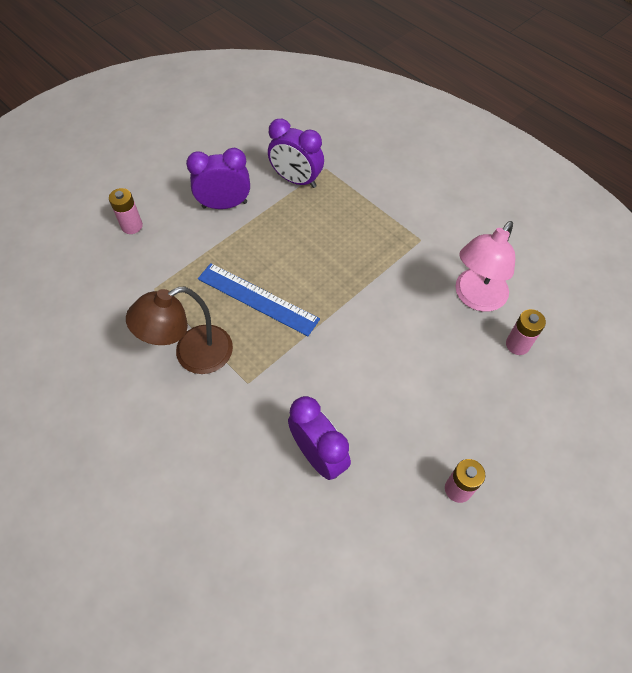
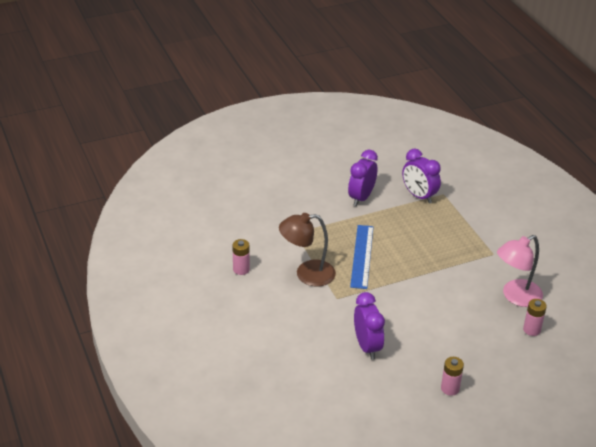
camera: 20 degrees right, 20 degrees down
(132, 226) = (293, 194): pink battery -> pink battery (241, 269)
(224, 205) = (361, 197): purple clock -> purple clock turned 75 degrees counterclockwise
(257, 298) = (362, 256): blue ruler -> blue ruler turned 45 degrees clockwise

